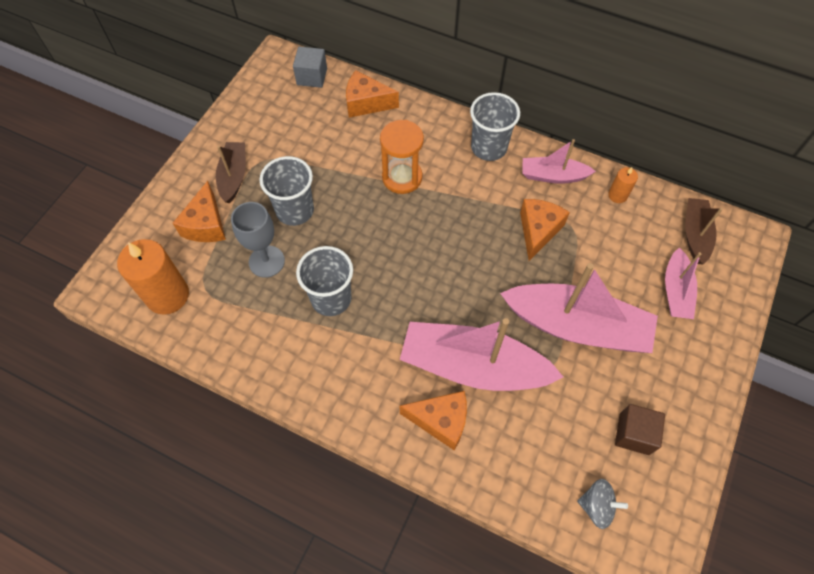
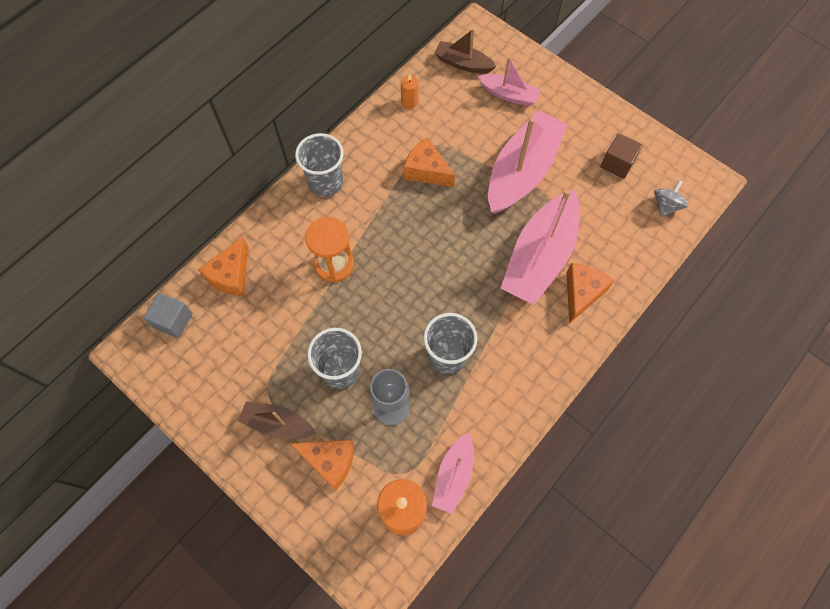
camera: 75 degrees left, 5 degrees up
(553, 176) = (374, 142): pink boat -> pink boat (453, 475)

